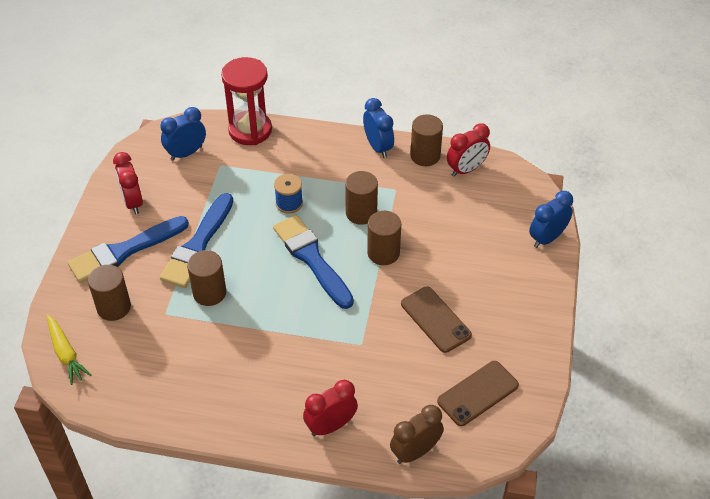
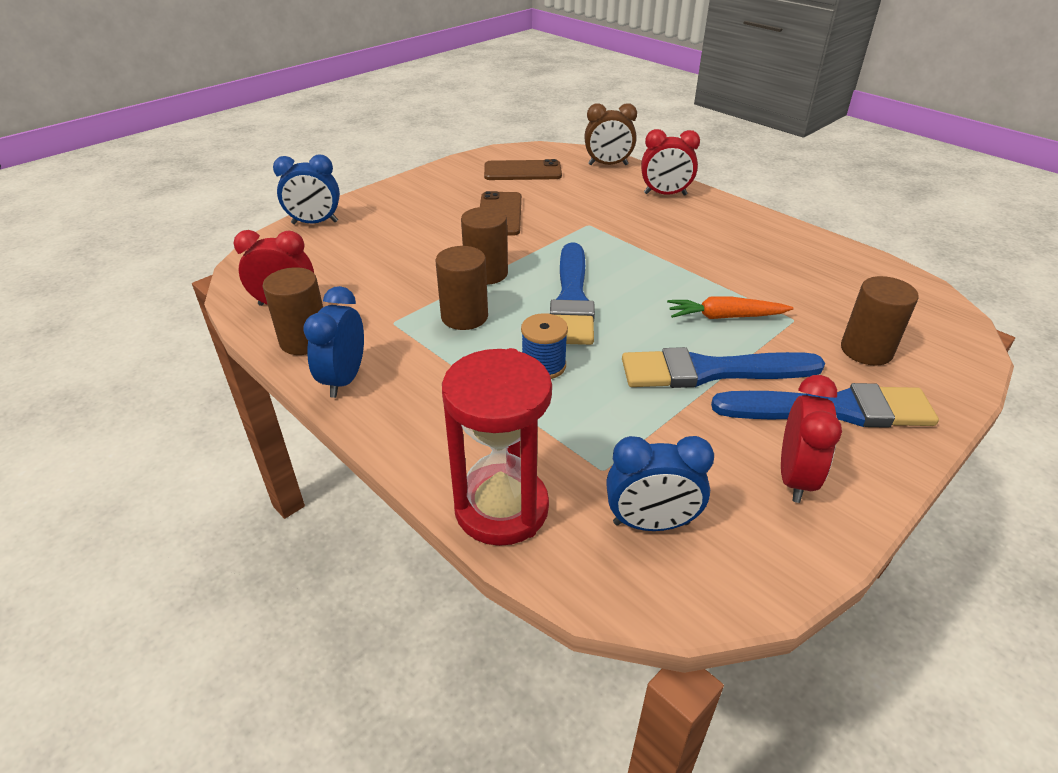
camera: 145 degrees left, 10 degrees down
(66, 353) = (944, 330): yellow carrot -> none
(198, 245) = (711, 371): blue brush -> blue brush turned 150 degrees counterclockwise
(209, 293) = (725, 317): brown cylinder -> orange carrot

